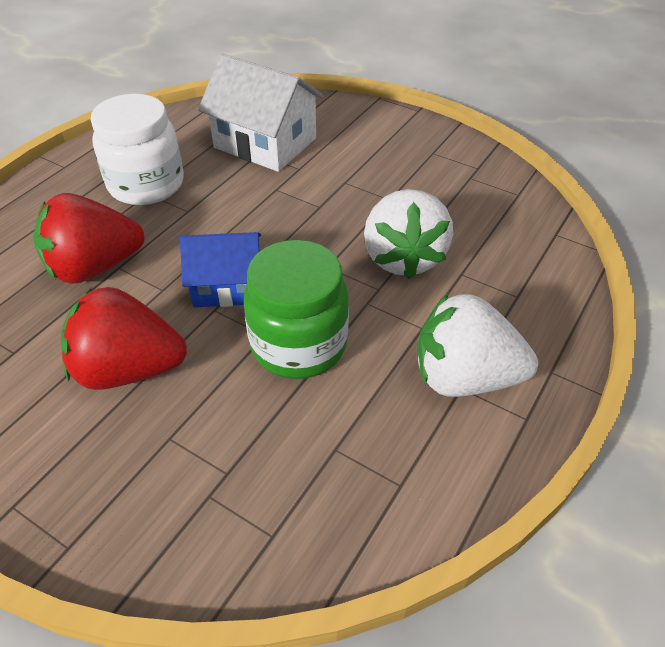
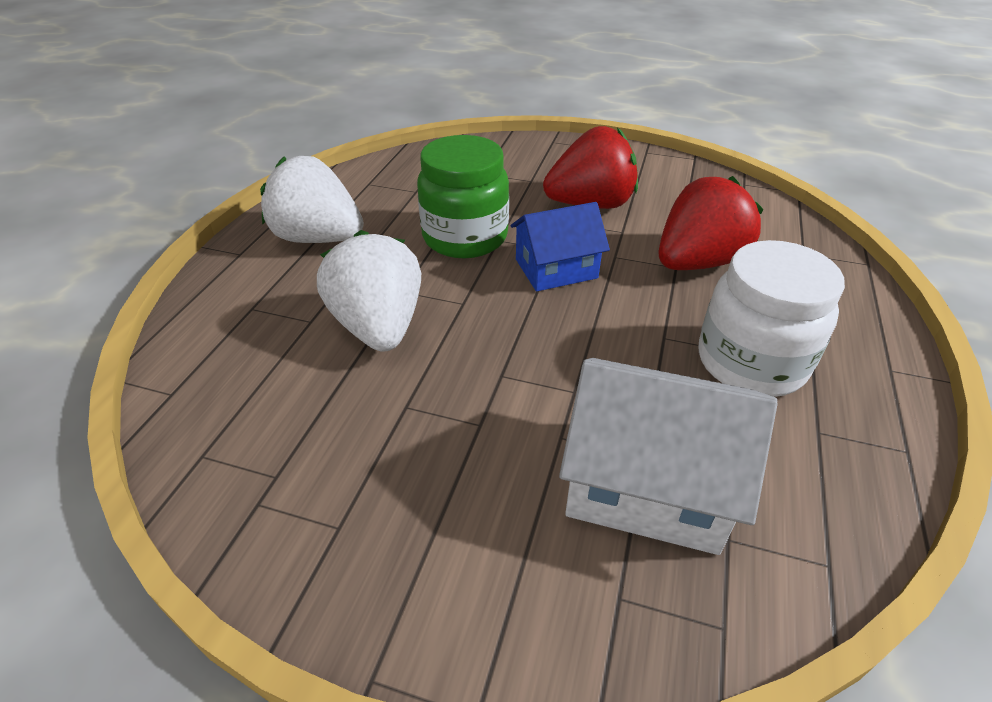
camera: 165 degrees right, 5 degrees down
(464, 377) = (318, 238): white strawberry -> white strawberry turned 150 degrees counterclockwise

